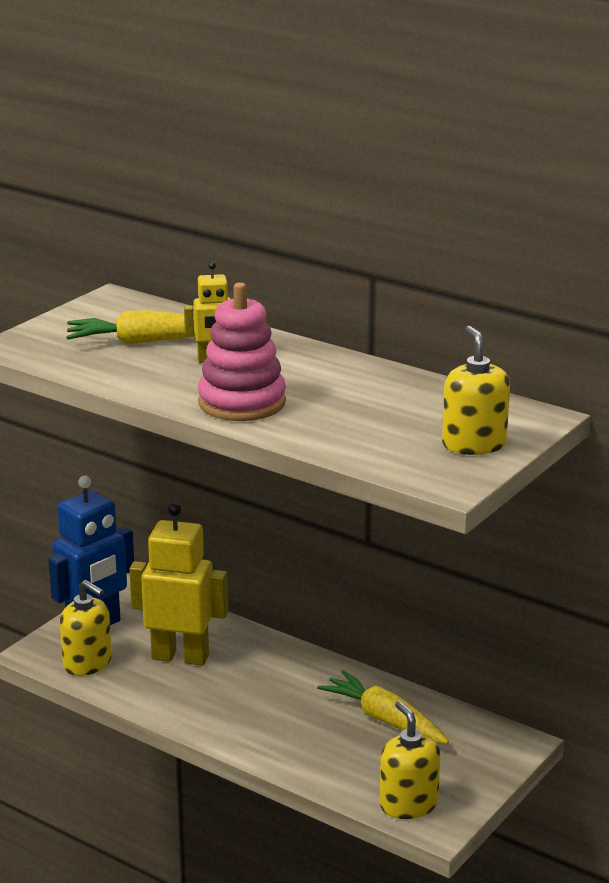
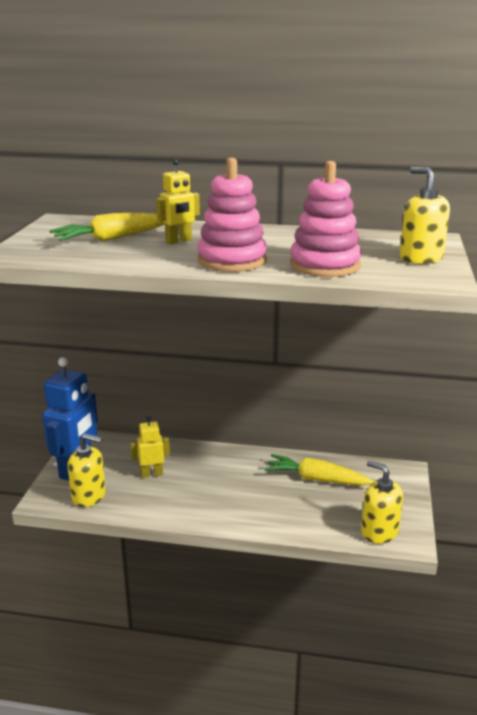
camera: 25 degrees left, 0 degrees up
(180, 657) = (152, 474): yellow robot -> yellow robot, size x0.54
(340, 432) = (325, 265): none -> pink stacking toy

